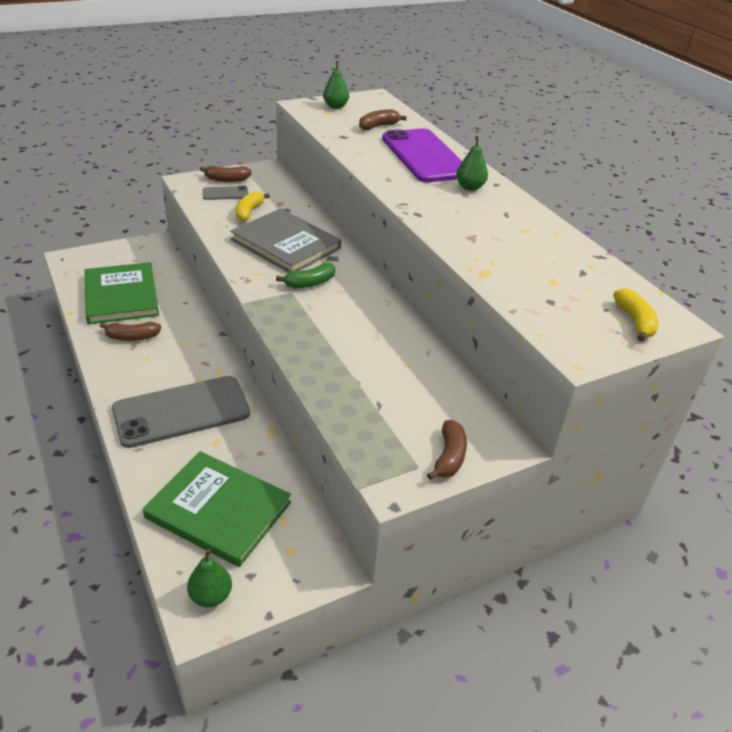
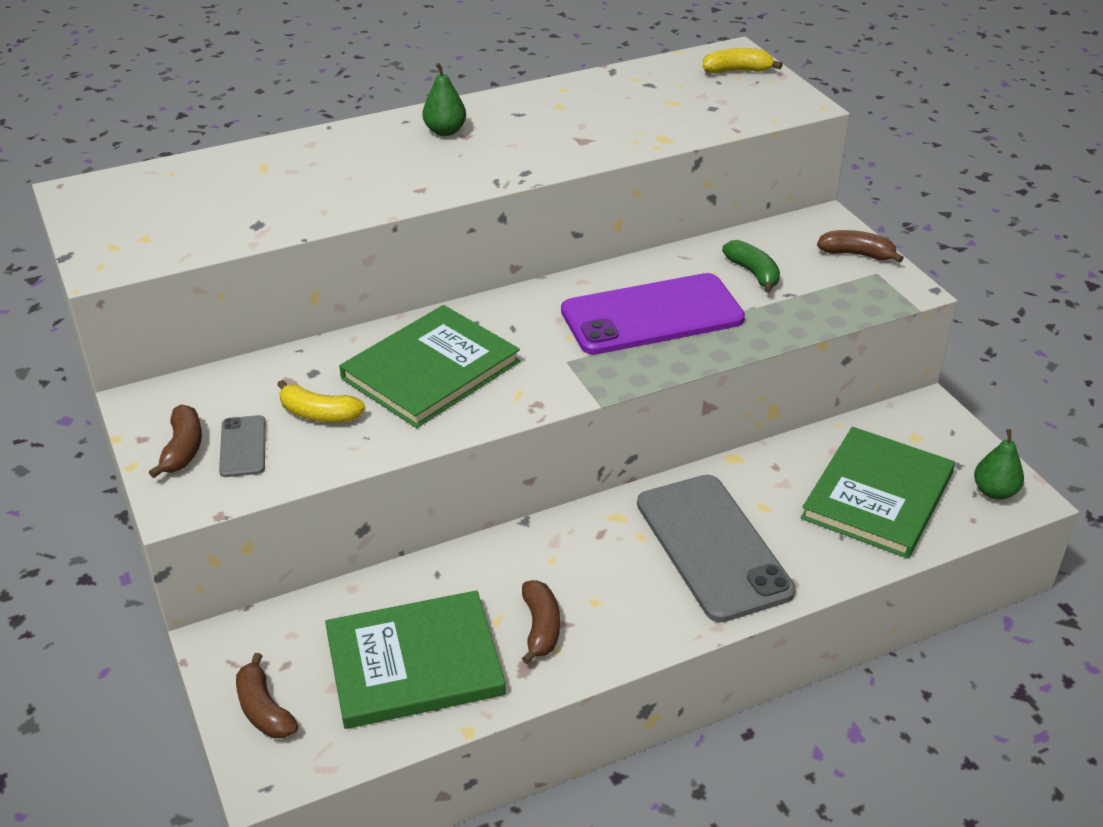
camera: 85 degrees left, 0 degrees up
(286, 244) = (430, 370): grey book -> green book
(310, 283) = (542, 345): green banana -> green banana (753, 273)
(335, 106) = (119, 231): green pear -> none
(378, 126) = (218, 192): brown banana -> brown banana (264, 709)
(424, 156) = (341, 158): purple phone -> purple phone (652, 315)

